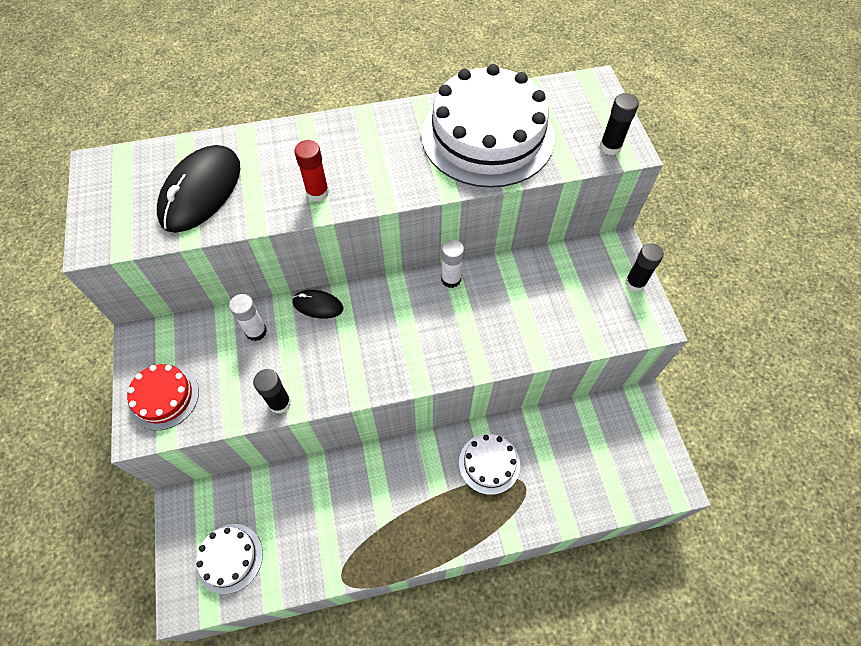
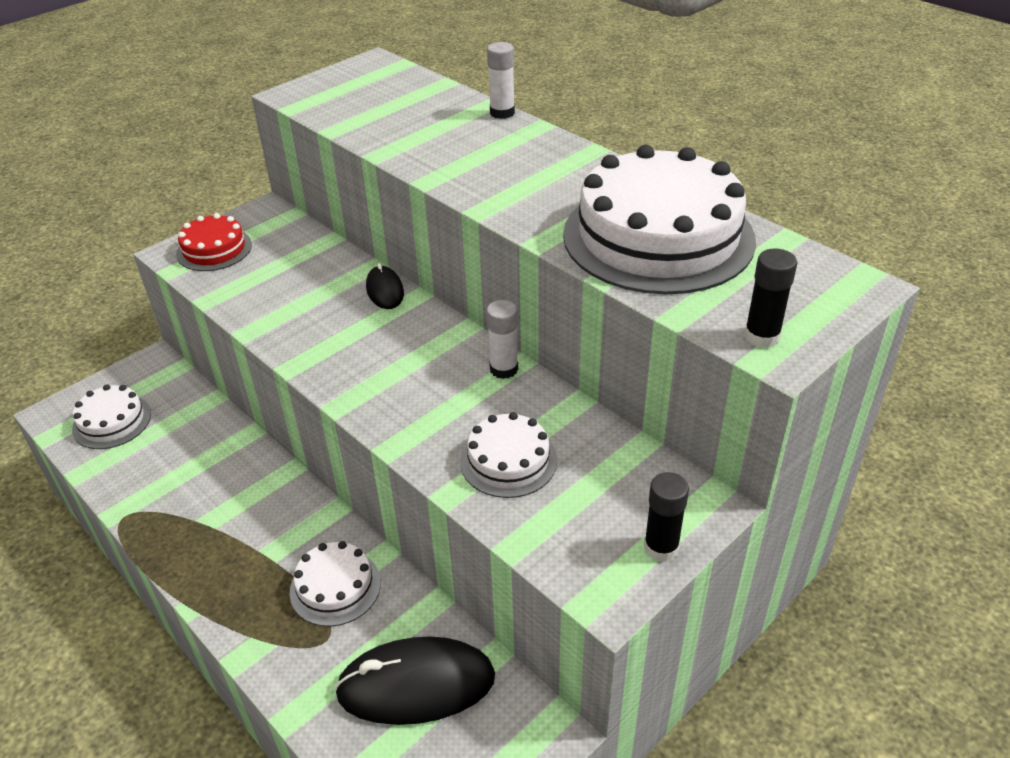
camera: 60 degrees right, 20 degrees down
(201, 192) = (392, 114): black mouse -> black mouse (416, 684)
(256, 331) = (322, 267): white glue stick -> white glue stick (502, 113)
(280, 403) = (251, 317): black glue stick -> none
(317, 192) = (453, 168): red glue stick -> none
(531, 317) = (508, 460): none -> white cake

